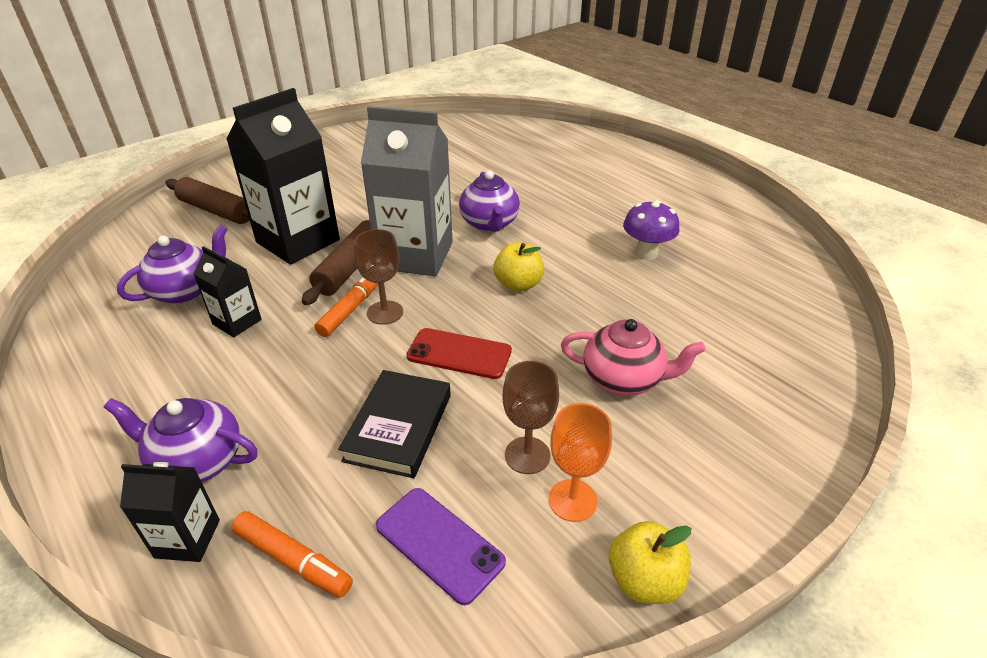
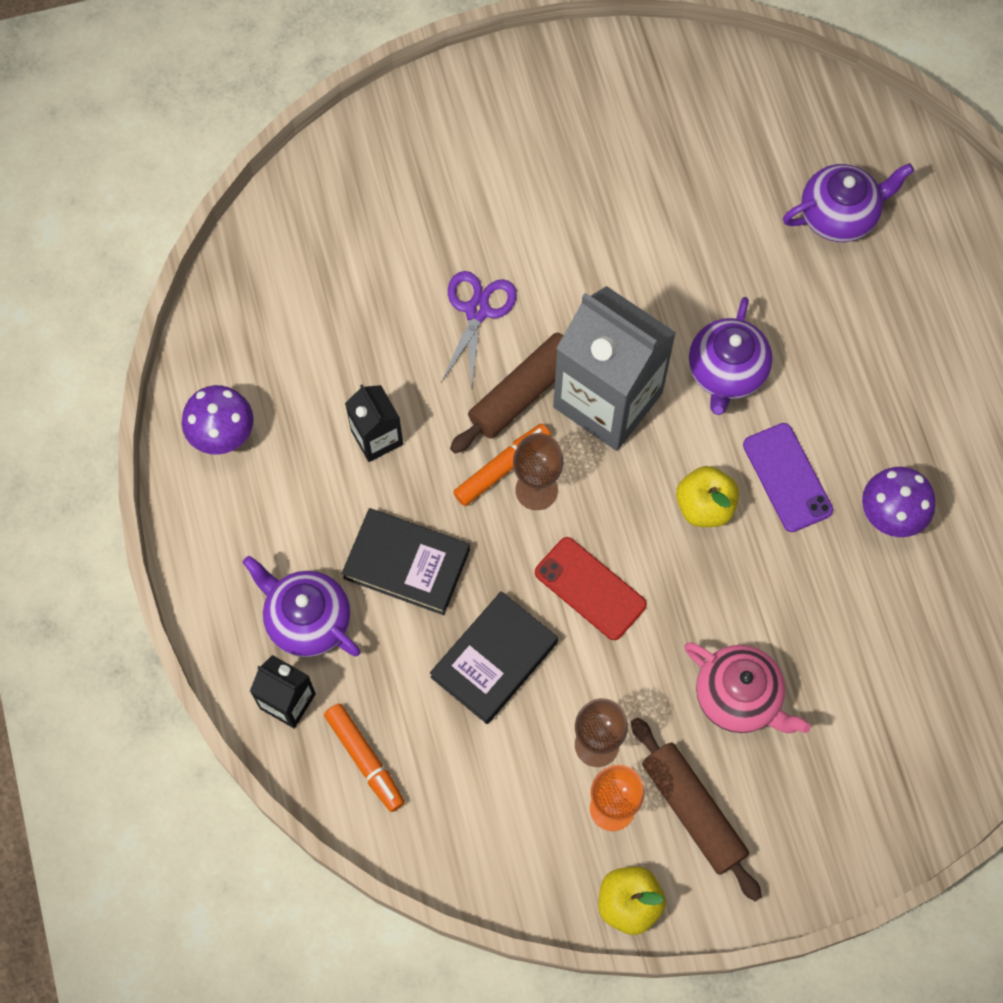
camera: 25 degrees right, 30 degrees up
(89, 360) = (223, 435): none -> purple mushroom
(185, 291) = (331, 357): purple teapot -> purple teapot (839, 215)
(216, 211) = (392, 199): brown rolling pin -> brown rolling pin (693, 811)
(289, 389) = (406, 564): none -> black book
(298, 241) = (477, 310): black carton -> purple scissors
(439, 543) = (483, 797): purple phone -> purple phone (787, 477)

